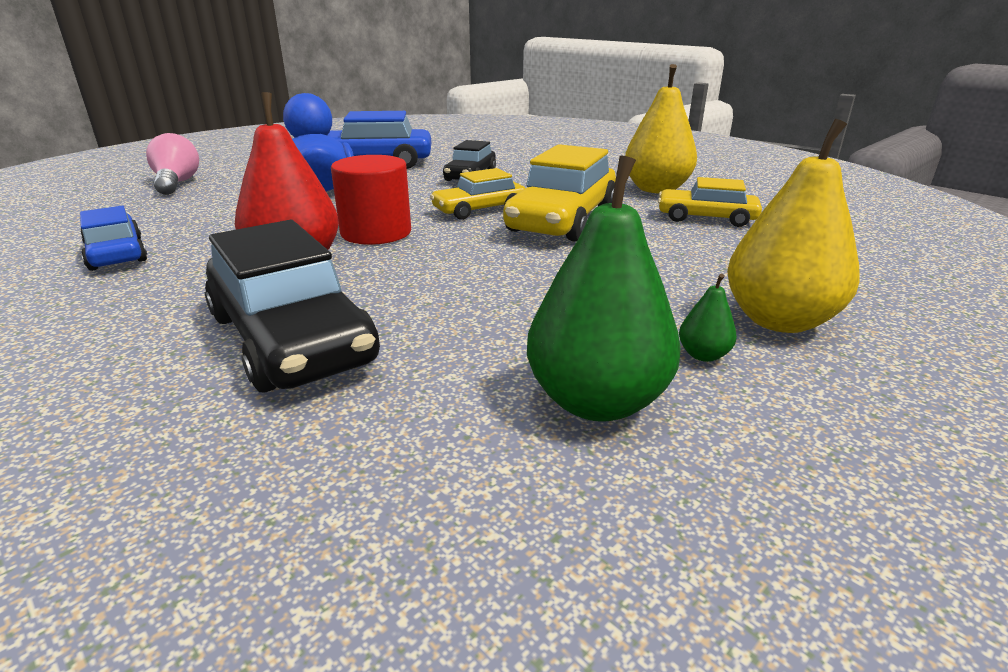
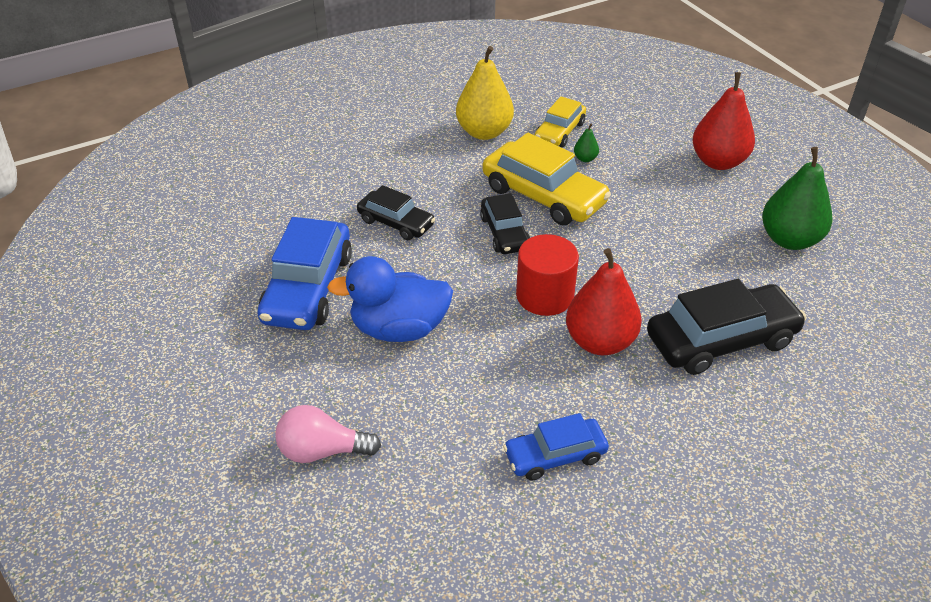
camera: 75 degrees left, 15 degrees up
(479, 210) = (504, 233): yellow car -> black car
(703, 355) = (751, 197): green pear -> green pear (585, 159)
(778, 320) = (718, 162): yellow pear -> red pear

